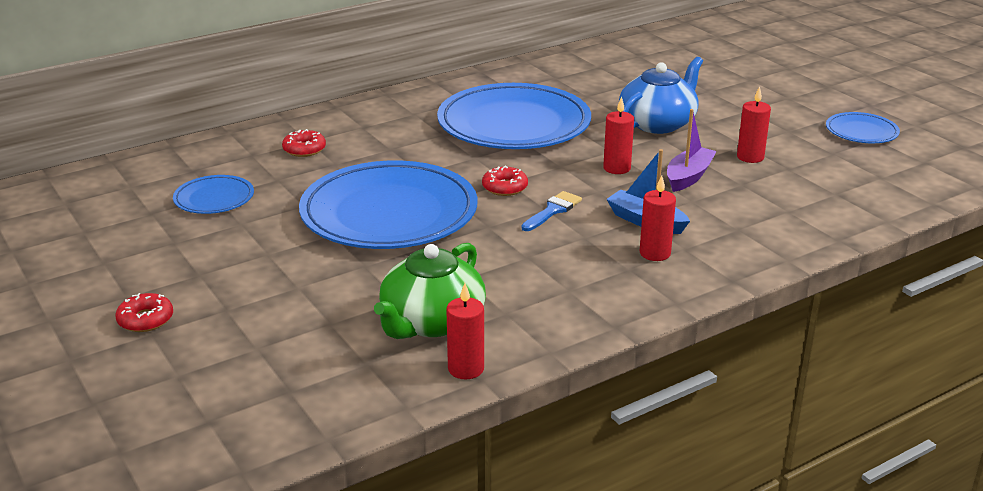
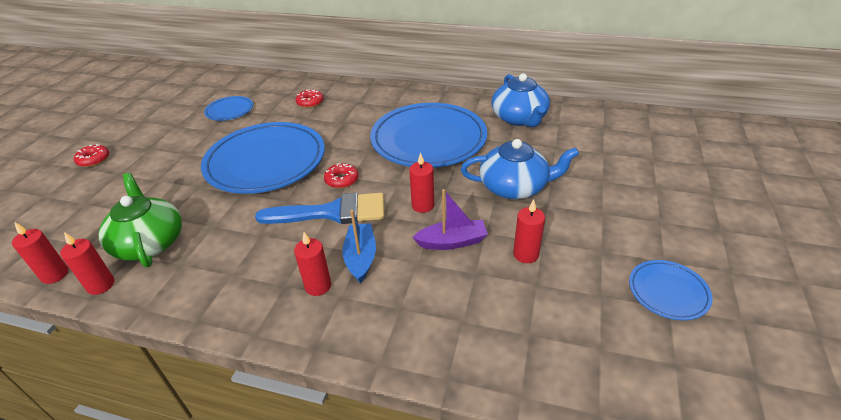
camera: 50 degrees right, 10 degrees up
(393, 396) = (55, 274): none -> red candle
(431, 322) = (150, 242): green teapot -> green teapot turned 75 degrees clockwise
(553, 210) = (332, 212): blue brush -> blue brush, size x1.95
(558, 76) = (519, 118): none -> blue teapot

